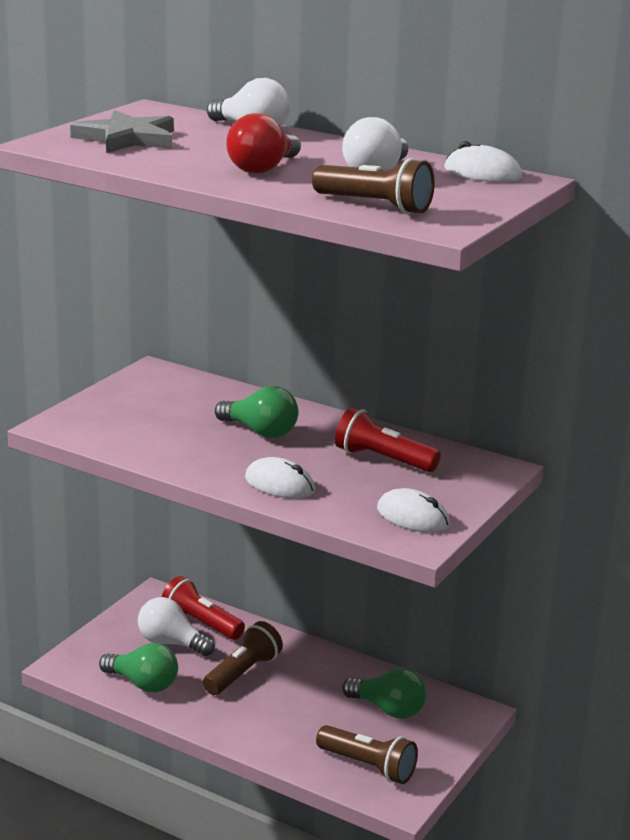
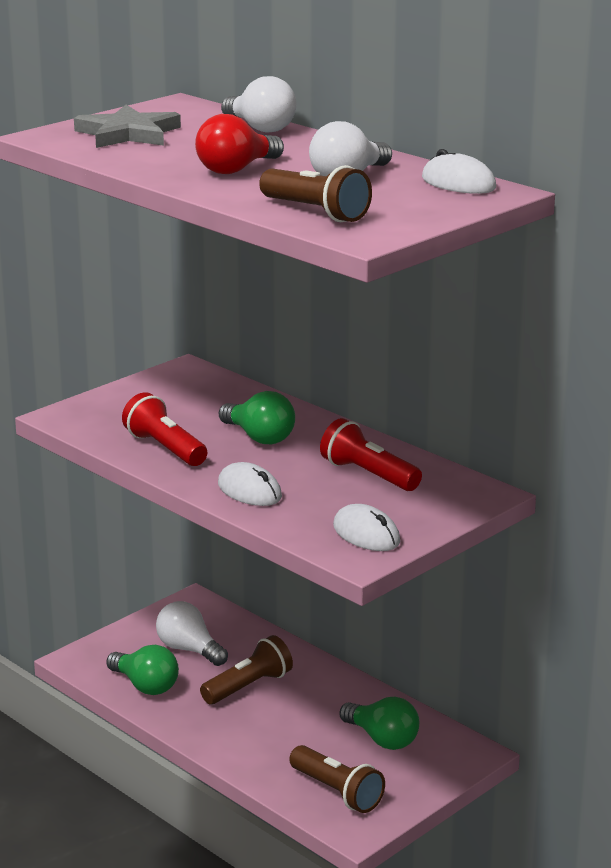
camera: 15 degrees right, 0 degrees up
(201, 623) = (227, 633): red flashlight -> red flashlight (165, 448)

